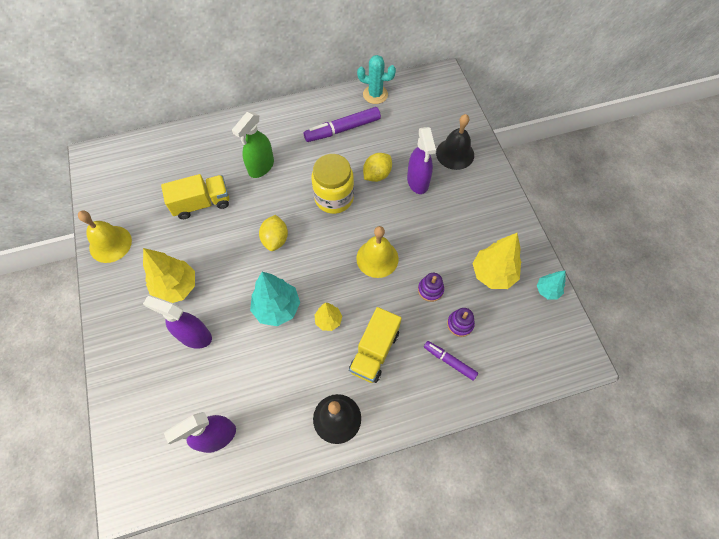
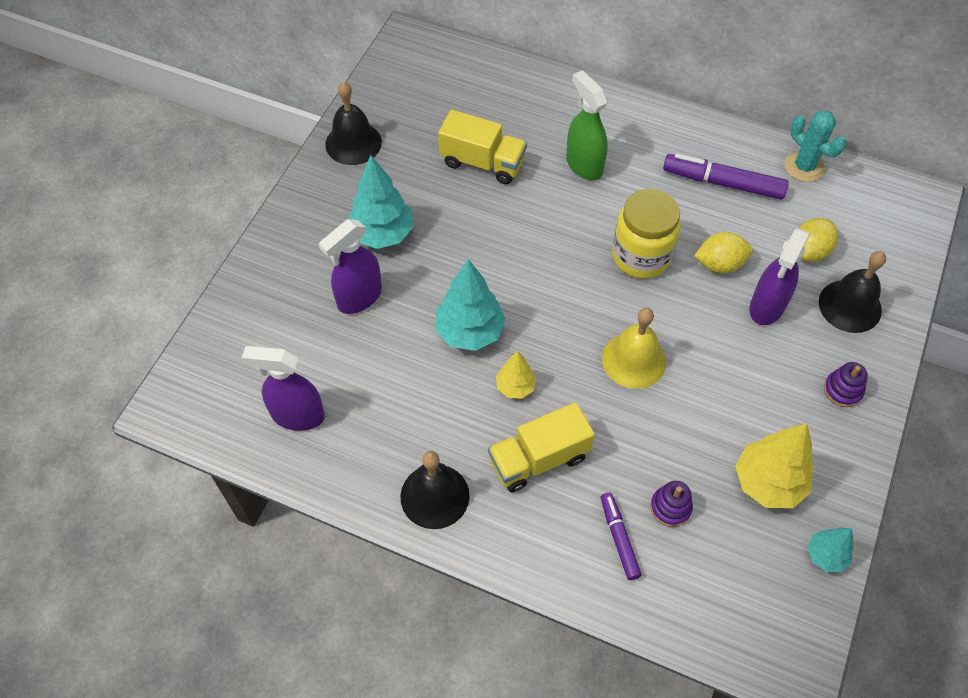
camera: 40 degrees right, 5 degrees down
(110, 244) = (353, 143): yellow bell -> black bell
(176, 287) = (382, 234): yellow tree -> turquoise tree
(194, 336) = (359, 297): purple spray bottle -> purple spray bottle turned 105 degrees counterclockwise
(261, 167) = (584, 165): green spray bottle -> green spray bottle turned 75 degrees clockwise
(275, 239) = (531, 256): yellow lemon -> yellow lemon (810, 251)
(430, 290) = (668, 442): purple stacking toy -> purple stacking toy (842, 390)

